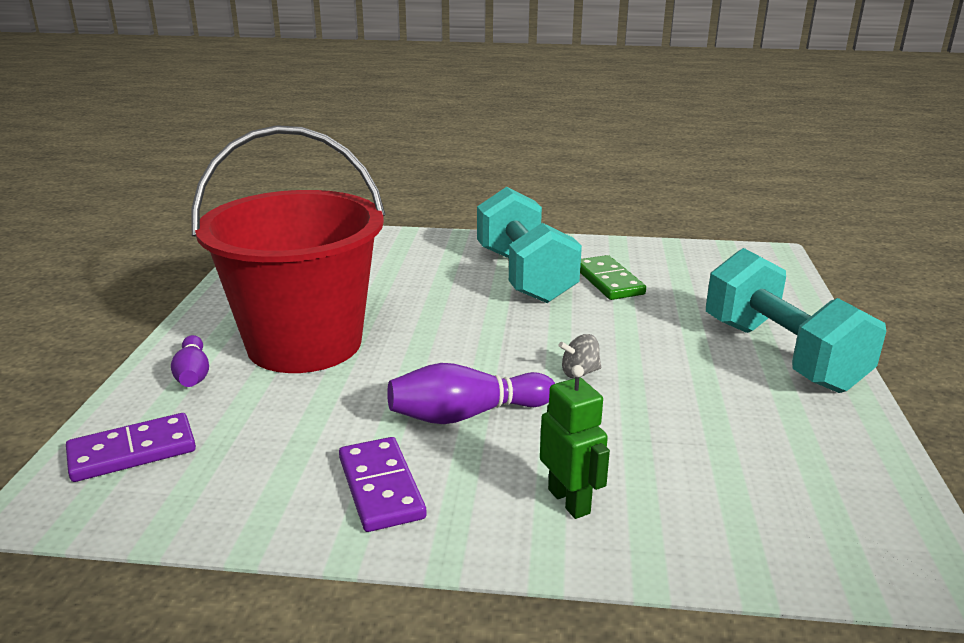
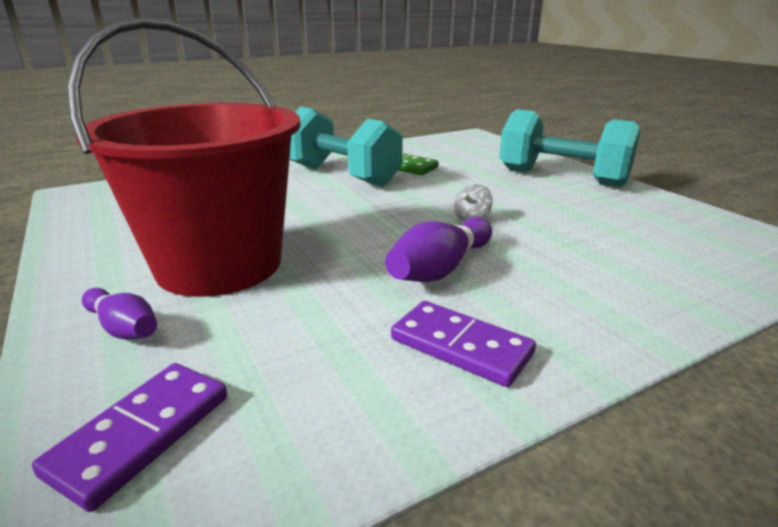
camera: 35 degrees left, 0 degrees up
(569, 501) = (599, 295): green robot -> none

